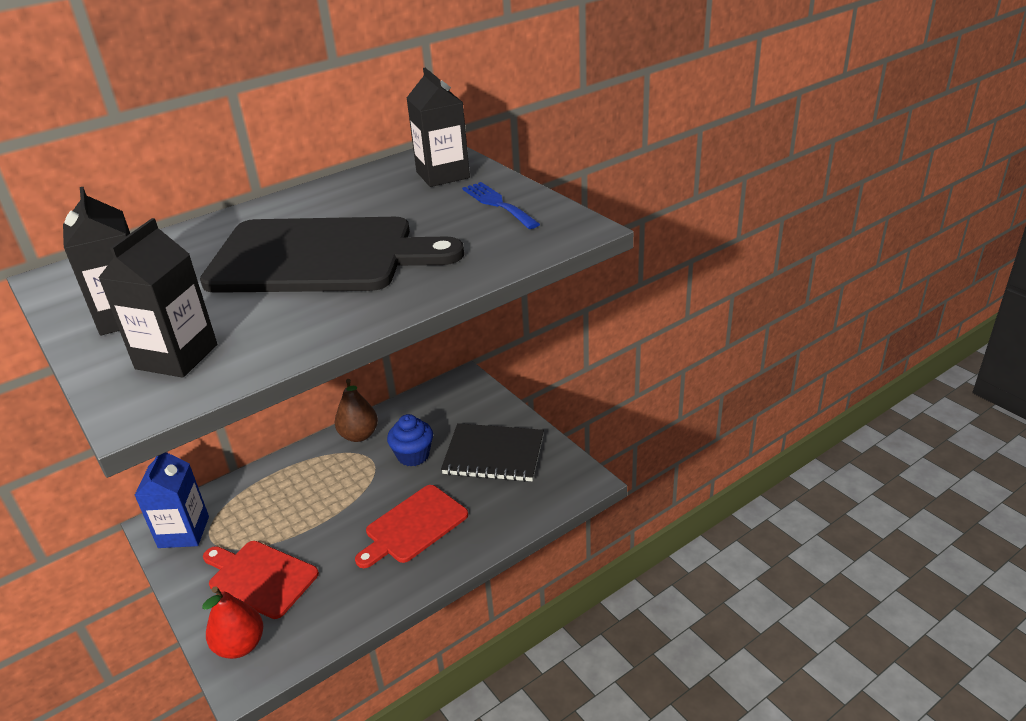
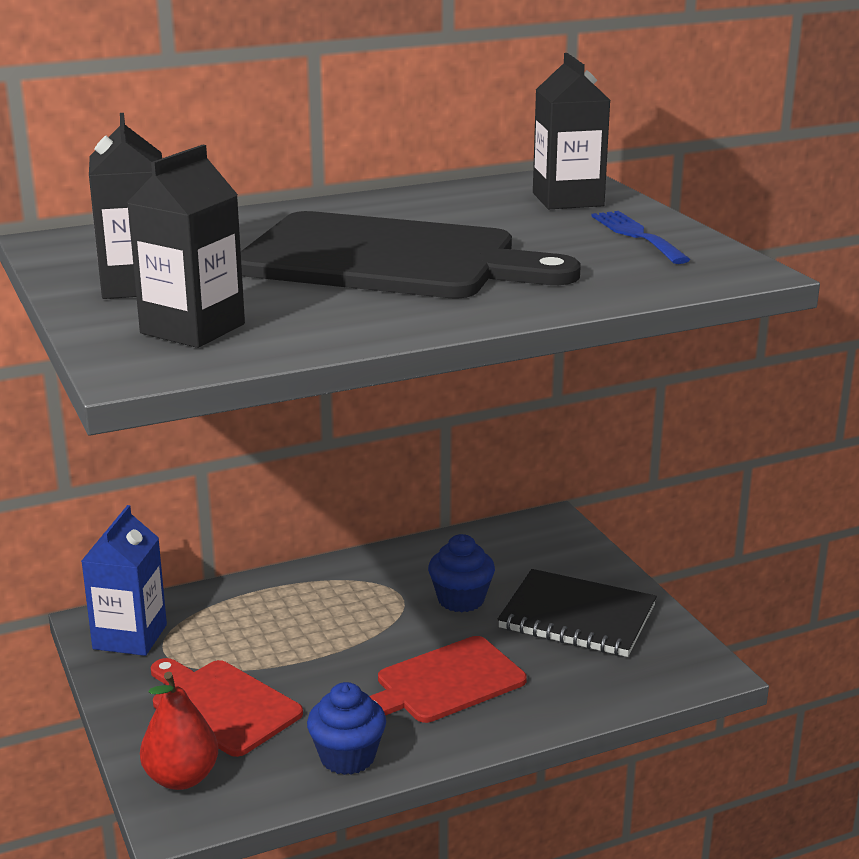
camera: 10 degrees right, 10 degrees down
(355, 602) = (347, 757): none -> blue cupcake
(359, 435) = (389, 564): brown pear -> none

